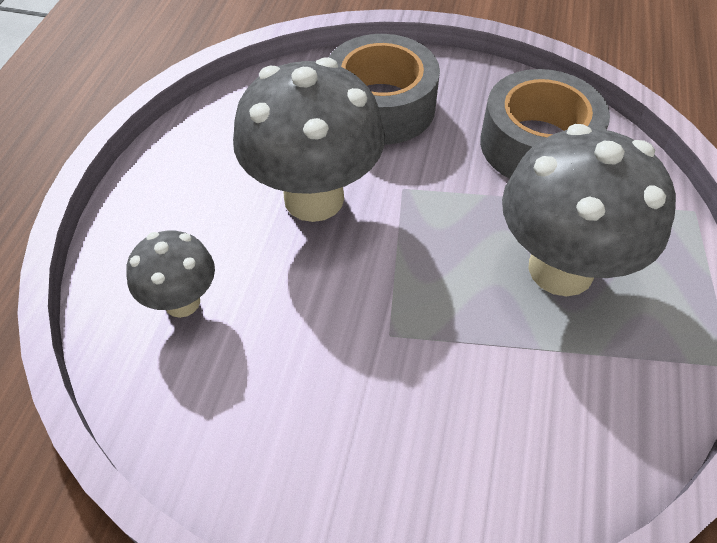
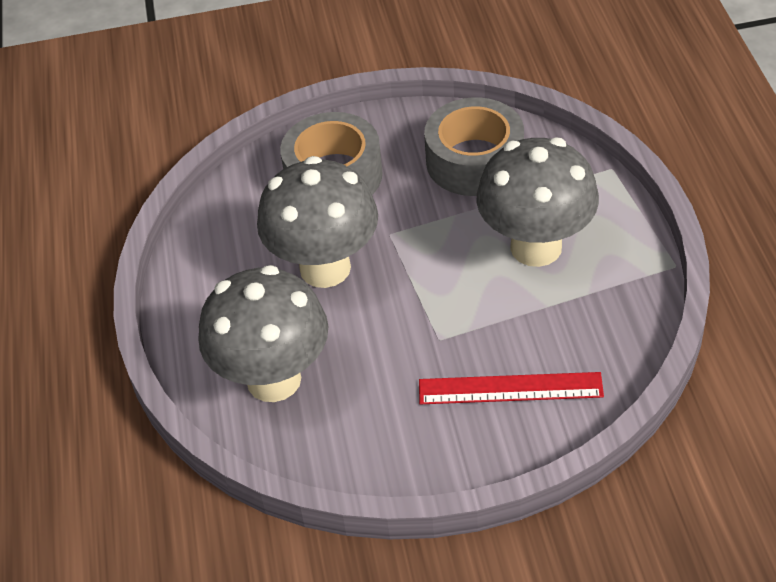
camera: 20 degrees left, 5 degrees down
(182, 302) = (274, 379): grey mushroom -> grey mushroom, size x1.87
(441, 441) = (510, 389): none -> red ruler

